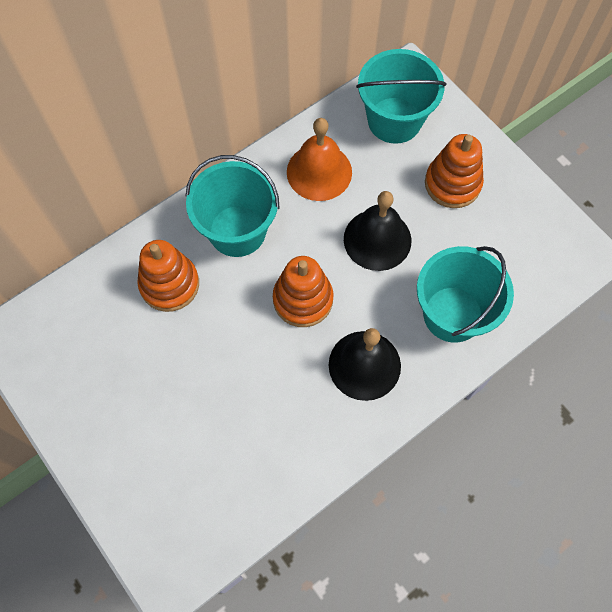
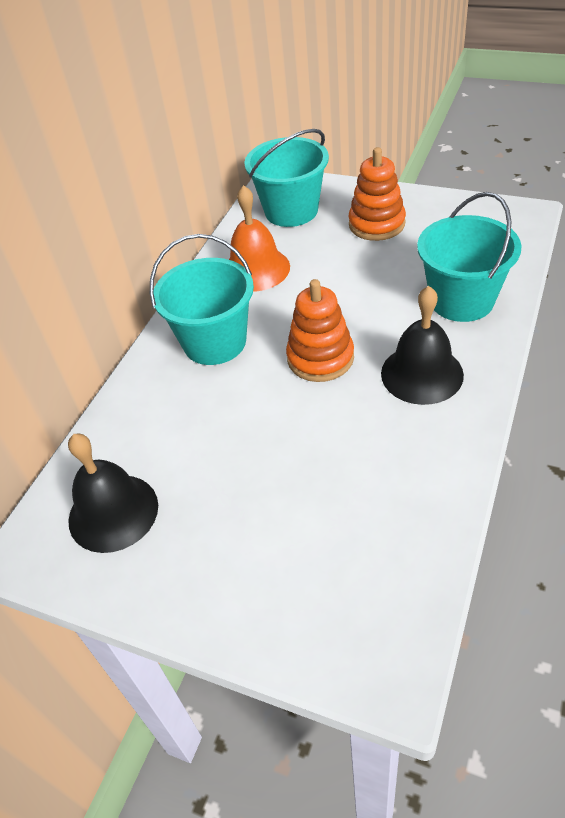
camera: 25 degrees left, 20 degrees down
(169, 284) = (179, 413): orange stacking toy -> none
(377, 239) = (348, 286): black bell -> black bell (113, 512)

